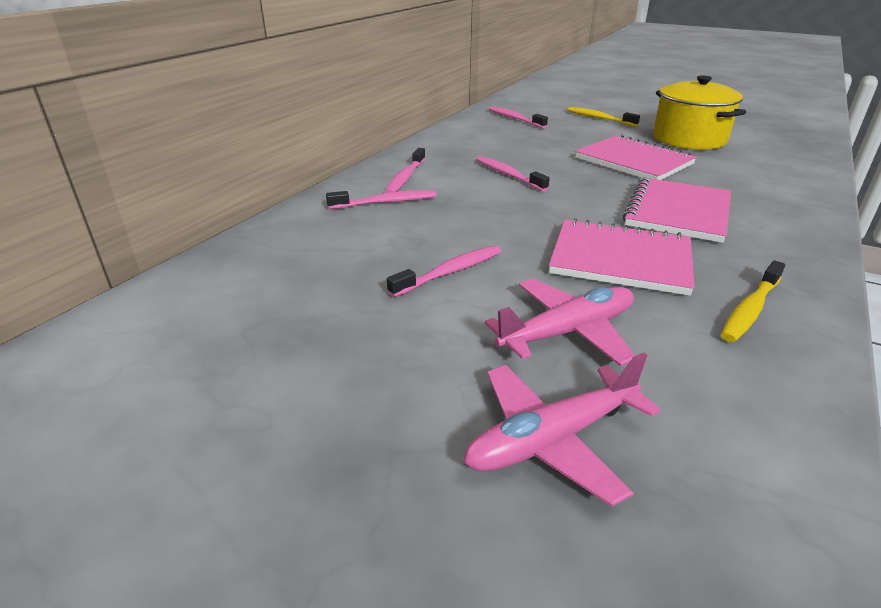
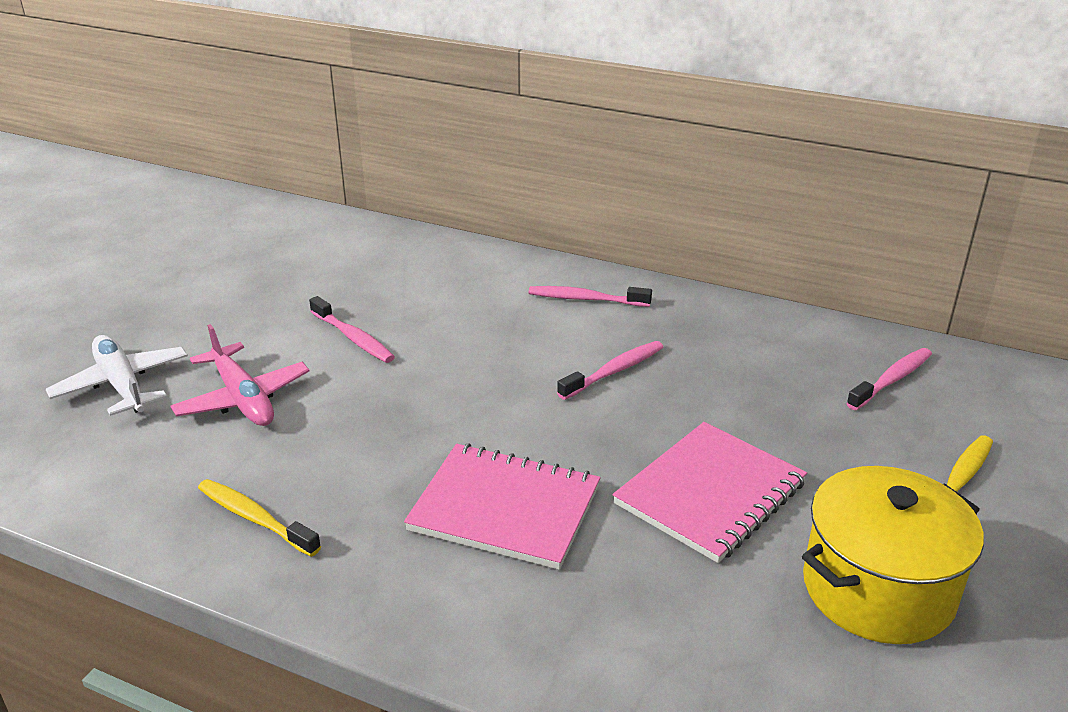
camera: 85 degrees right, 0 degrees up
(386, 202) = (510, 293): pink toothbrush -> none
(552, 439) = (122, 385): pink plane -> white plane
(620, 260) = (370, 442): pink notebook -> none

